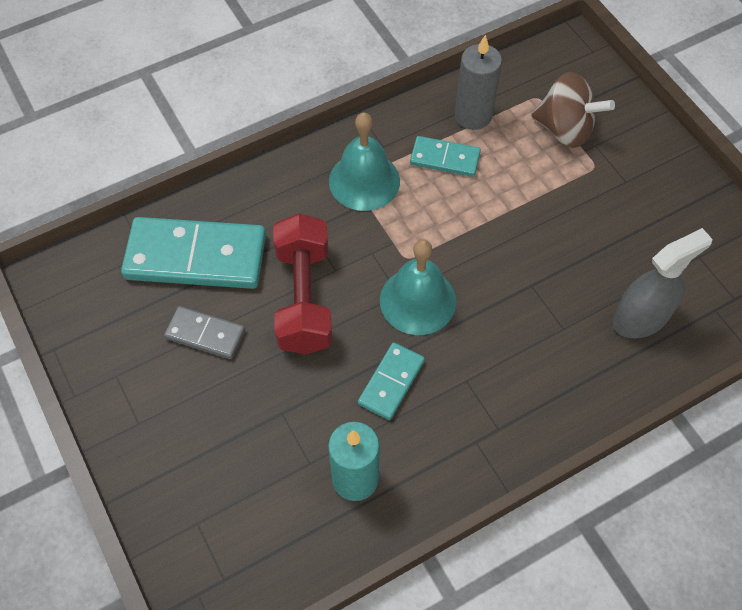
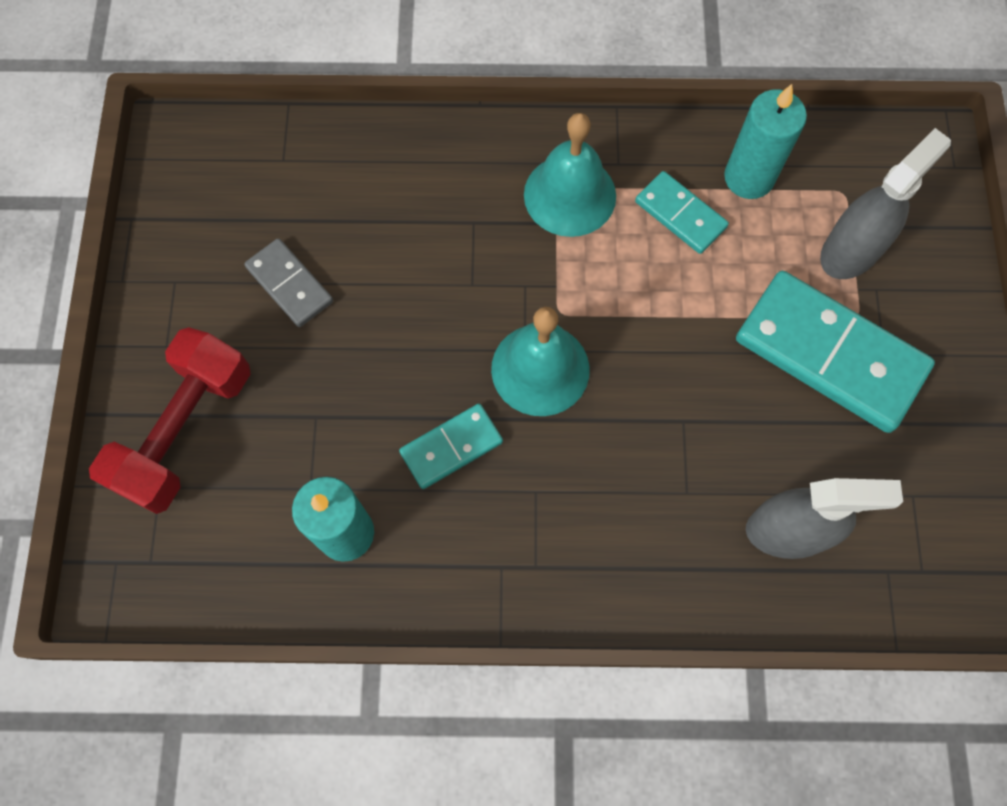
camera: 30 degrees right, 10 degrees up
(196, 257) = (332, 191): turquoise domino -> turquoise domino (830, 354)
(304, 298) = (418, 299): red dumbbell -> red dumbbell (185, 431)
(473, 115) = (749, 178): grey candle -> turquoise candle
(565, 129) = (851, 250): brown spinning top -> grey spray bottle

